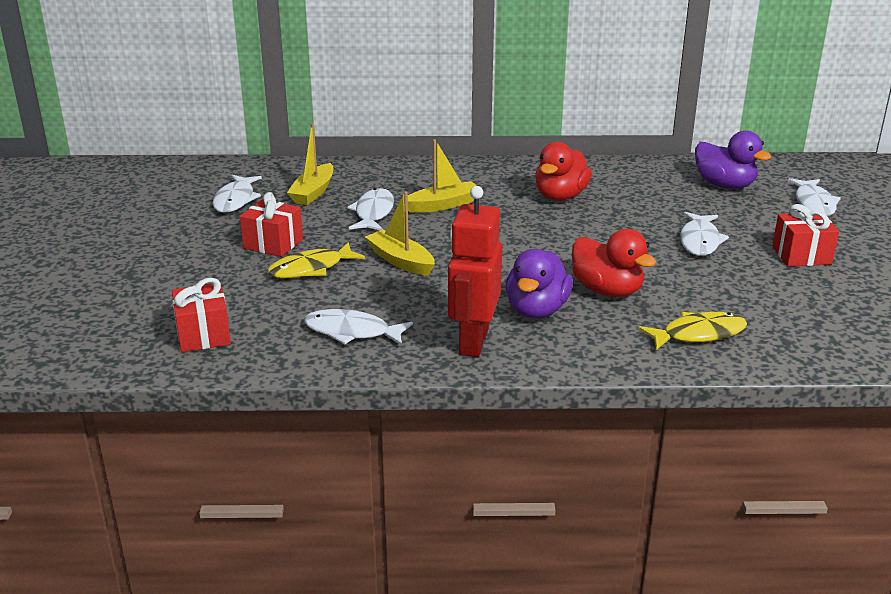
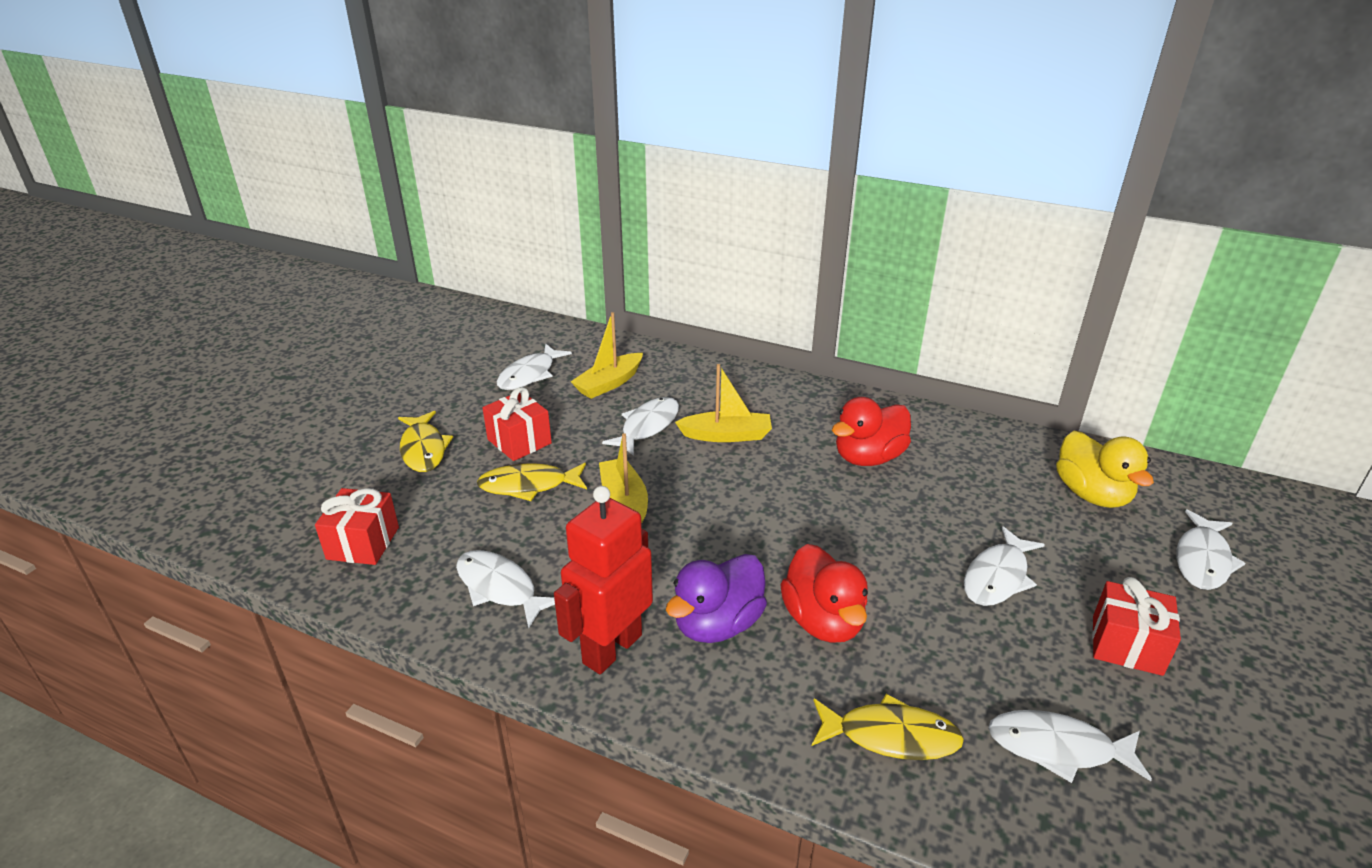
camera: 25 degrees right, 5 degrees up
(191, 266) = (423, 449): none -> yellow fish
(724, 185) = (1091, 494): purple duck -> yellow duck
(799, 312) = (1058, 748): none -> white fish

